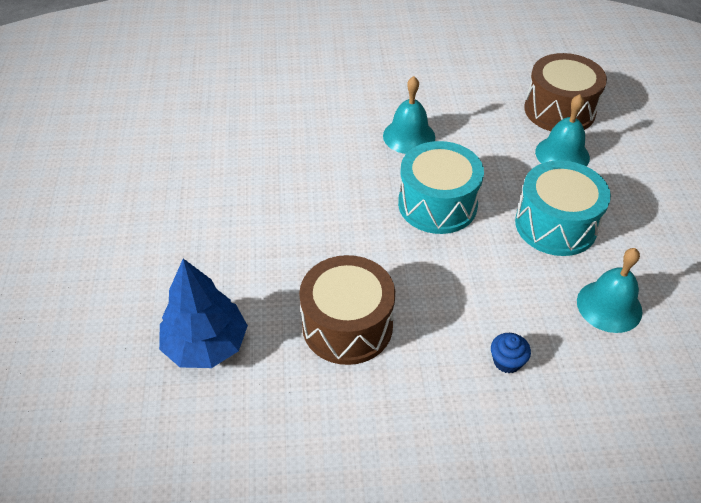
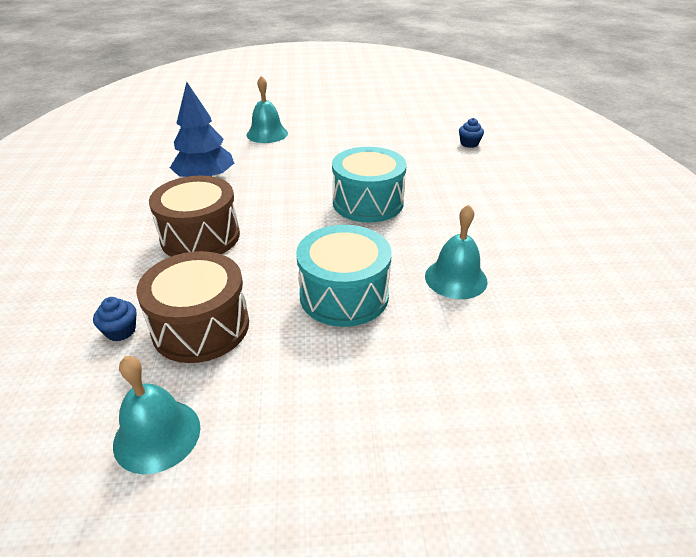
camera: 90 degrees right, 10 degrees down
(159, 100) = (469, 143): none -> blue cupcake
(556, 225) = (304, 399): turquoise drum -> turquoise drum (368, 202)
(559, 110) = (562, 442): brown drum -> brown drum (201, 326)
(562, 154) = (450, 428): turquoise bell -> turquoise bell (267, 134)

